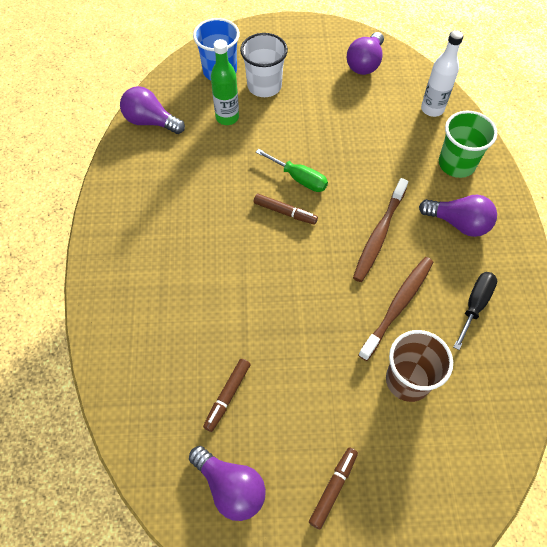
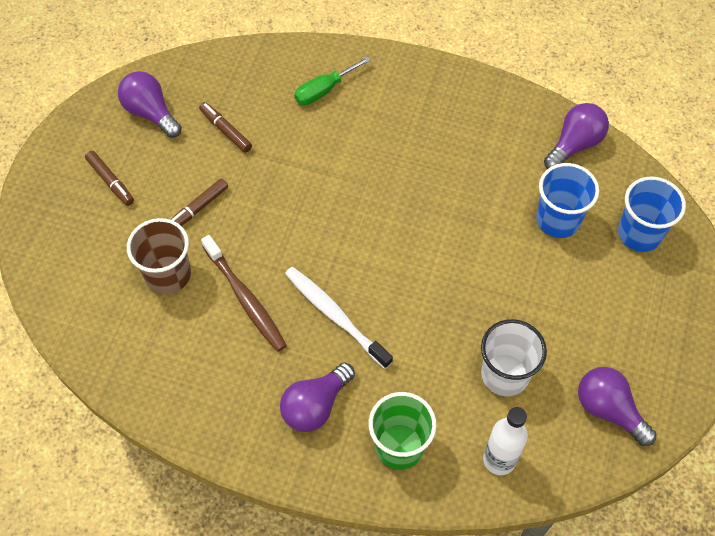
camera: 110 degrees right, 0 degrees up
(227, 117) = (558, 220): green bottle -> blue cup
(230, 487) = (150, 113): purple light bulb -> purple light bulb turned 75 degrees clockwise
(264, 86) = (599, 274): white cup -> white cup (505, 374)
(285, 212) = (400, 235): brown marker -> brown marker (198, 208)
(299, 178) = (441, 264): green screwdriver -> green screwdriver (324, 90)
(379, 235) = (335, 315): brown toothbrush -> white toothbrush
(475, 305) = (211, 372): black screwdriver -> none

